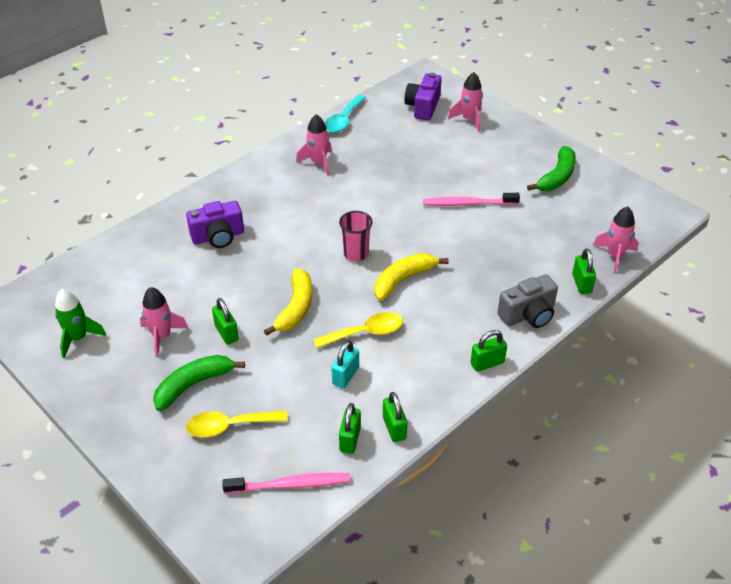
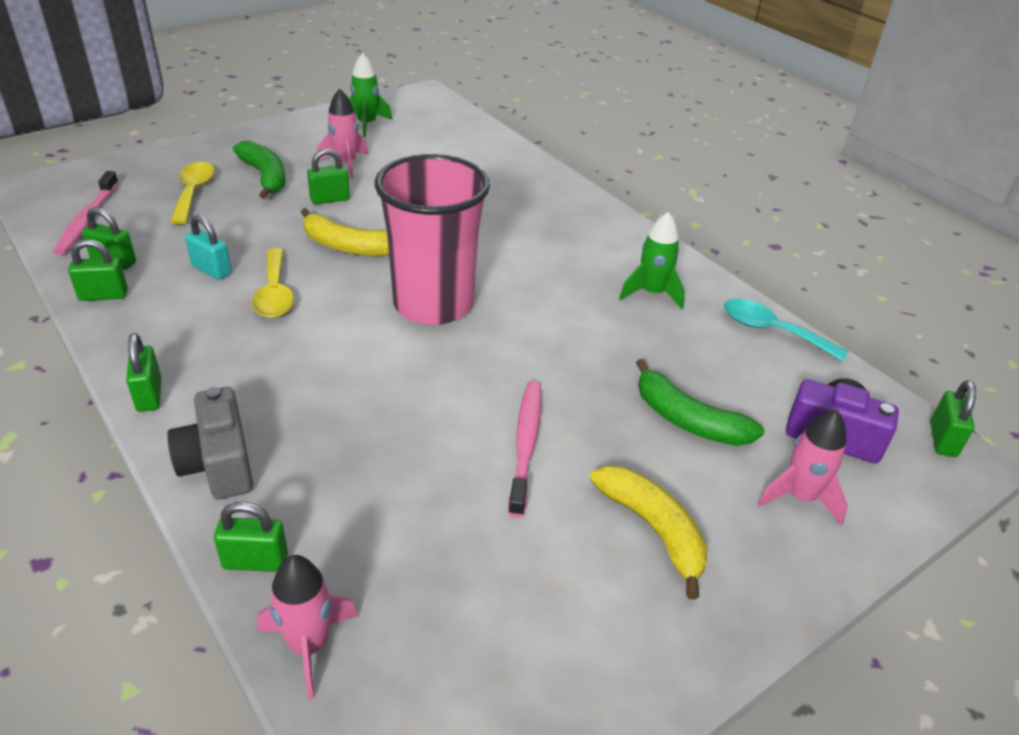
camera: 95 degrees right, 5 degrees down
(218, 237) = (499, 204): purple camera -> none
(318, 163) = (651, 293): pink rocket -> green rocket
(356, 253) = (433, 304): pink cup -> pink cup, size x2.14
(403, 280) = (361, 340): yellow banana -> yellow banana (653, 529)
(414, 77) = (942, 439): none -> green padlock
(557, 177) = (595, 609): green banana -> green banana (688, 420)

